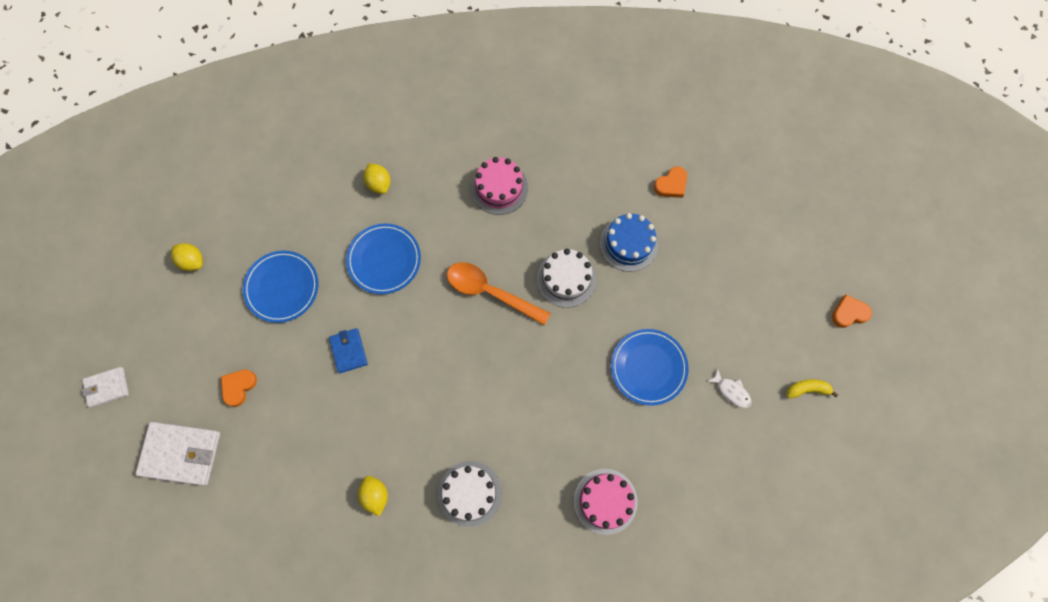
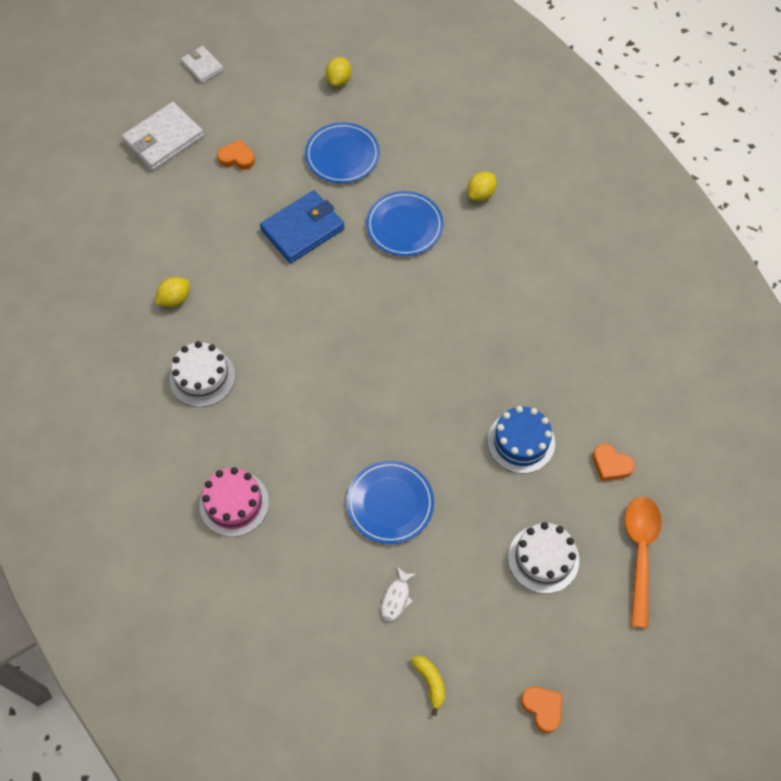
camera: 70 degrees right, 10 degrees down
(181, 453) = (163, 139): white wallet -> white wallet turned 60 degrees clockwise
(348, 351) = (302, 229): blue wallet -> blue wallet, size x1.75
(490, 292) = (410, 328): orange spoon -> orange spoon (640, 553)
(499, 188) = (526, 299): pink cake -> none
(566, 279) = (454, 393): white cake -> white cake (543, 558)

